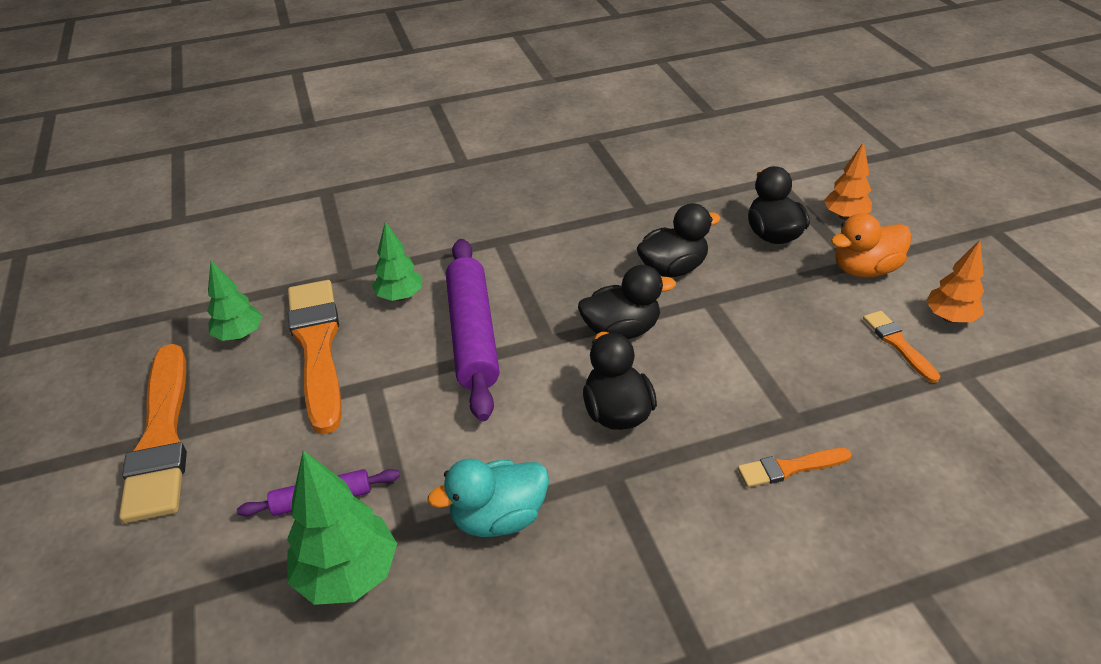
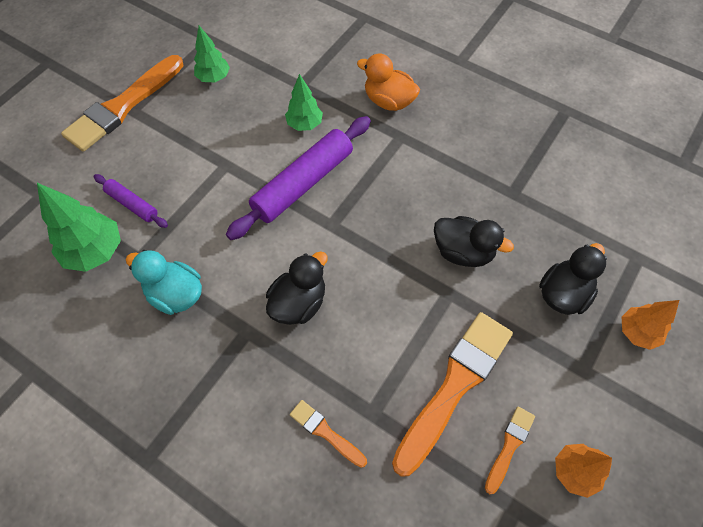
camera: 50 degrees right, 20 degrees up
(317, 347) = (233, 118): orange brush -> orange brush (455, 386)
(621, 330) = (374, 259): black duck -> none
(864, 269) = (580, 380): orange duck -> orange duck (388, 101)

